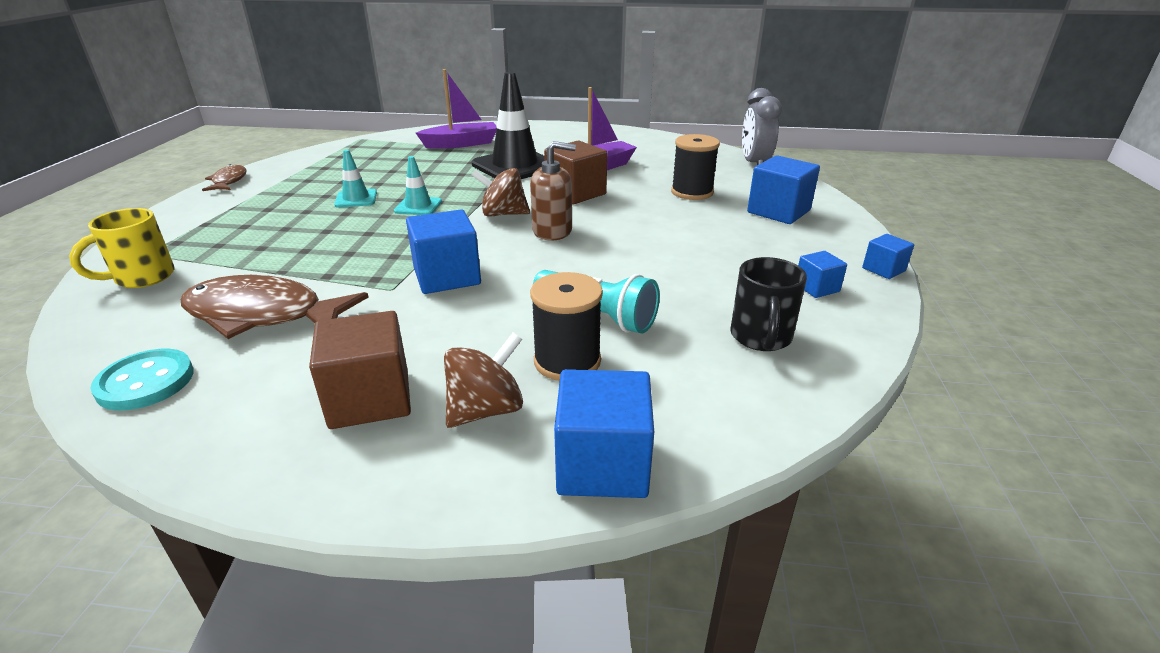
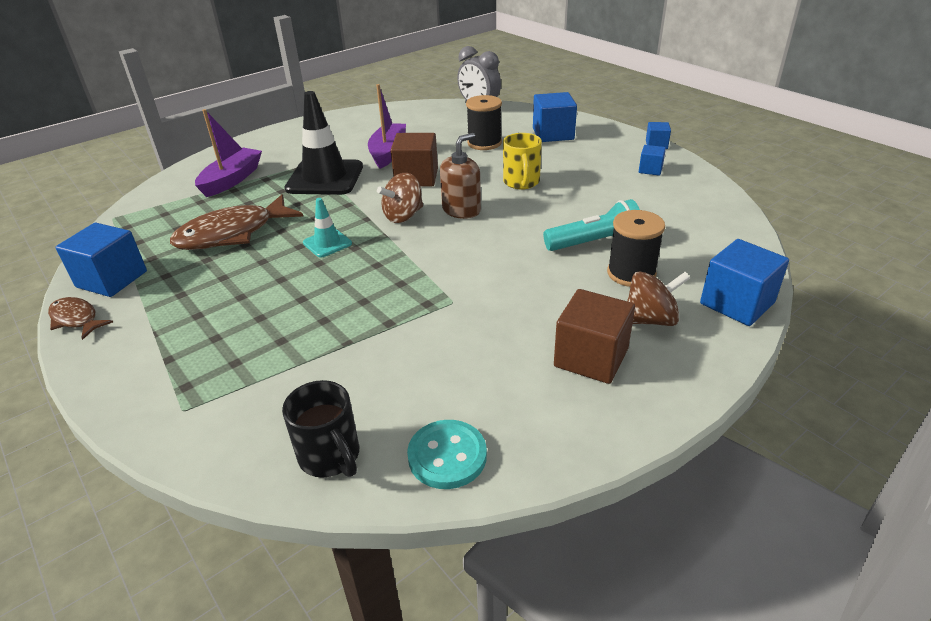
camera: 45 degrees left, 5 degrees up
(142, 278) = (237, 423): yellow mug -> yellow mug (521, 183)
(263, 315) = (412, 371): brown fish -> brown fish (232, 234)
(356, 199) = (258, 265): turquoise traffic cone -> none
(447, 276) = (467, 273): blue cube -> blue cube (112, 279)
(486, 410) = (650, 319): brown spinning top -> brown spinning top turned 75 degrees clockwise
(760, 338) = (678, 208): black mug -> black mug (331, 457)

